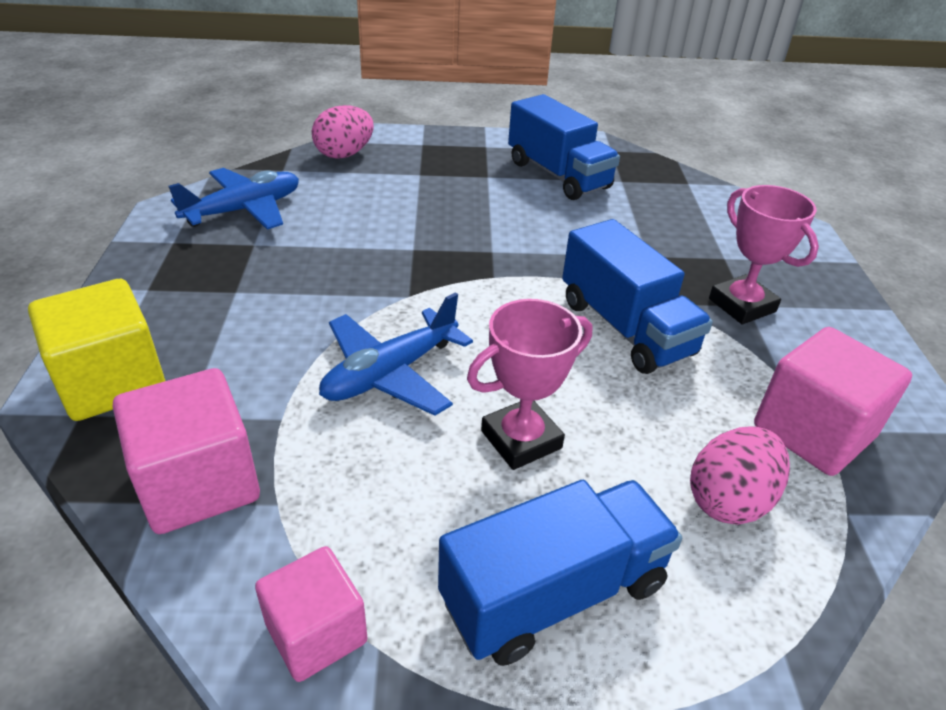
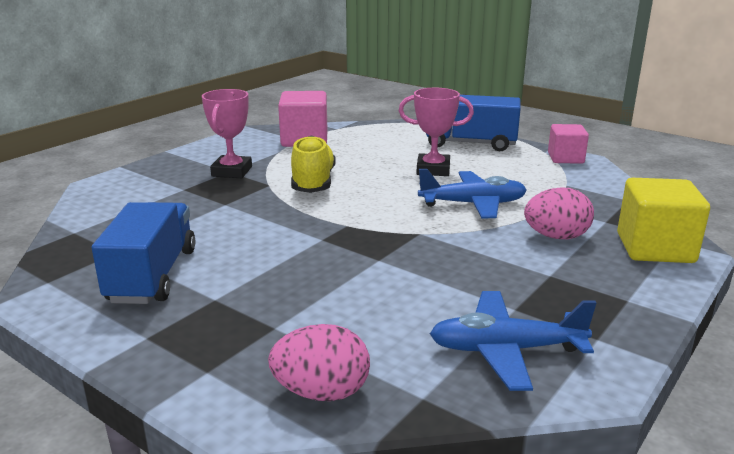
camera: 140 degrees left, 15 degrees down
(199, 483) = (603, 198): pink cube -> none
(625, 327) = (313, 183): blue truck -> yellow shoe
(729, 500) = (374, 139): pink egg -> pink egg (556, 237)

